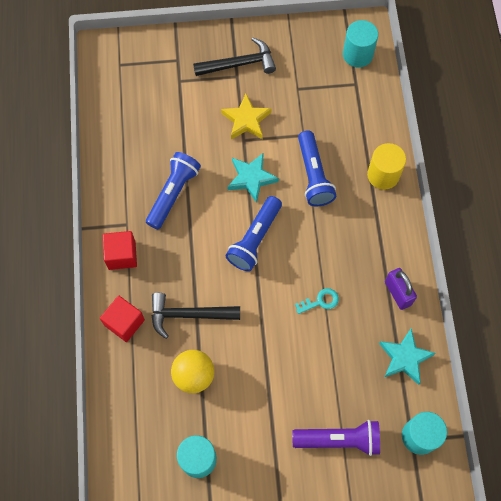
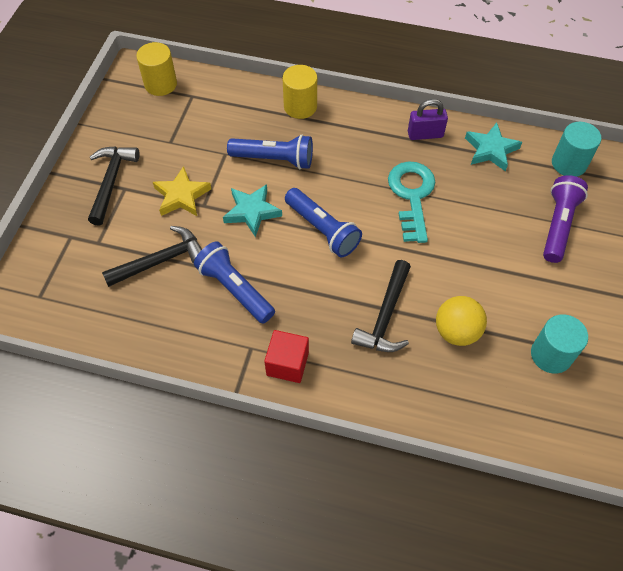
camera: 70 degrees left, 10 degrees down
(124, 322) = (372, 384): red cube -> none
(180, 131) = (161, 260): none -> black hammer
(320, 301) = (412, 196): turquoise key -> turquoise key, size x2.06
(357, 54) = (160, 84): turquoise cylinder -> yellow cylinder

